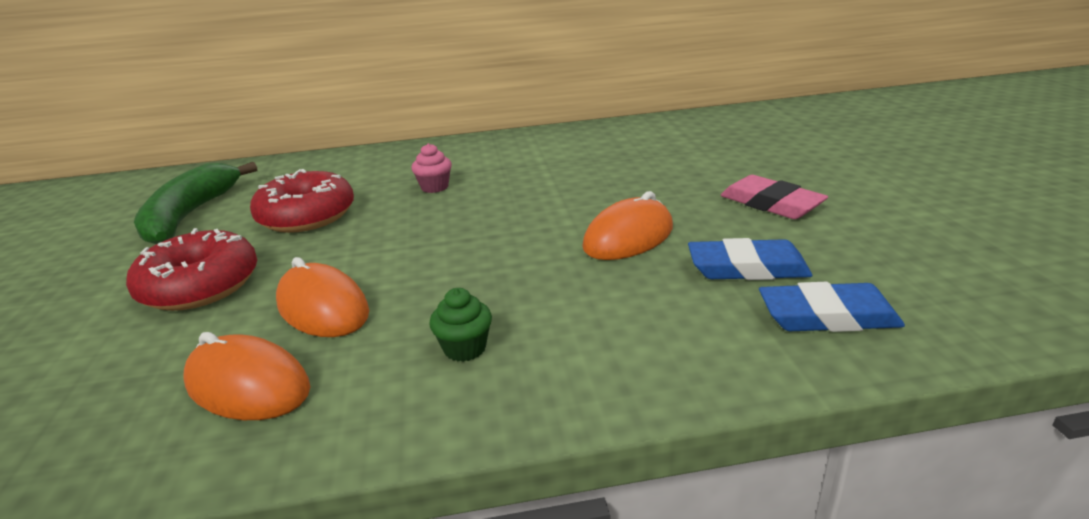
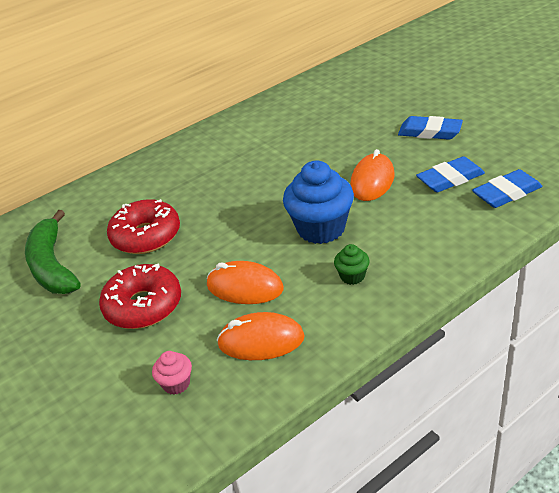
camera: 25 degrees left, 10 degrees up
(434, 187) = (210, 185): pink cupcake -> pink cupcake (176, 384)
(497, 272) = (321, 228): none -> blue cupcake
(771, 204) = (430, 132): pink eraser -> blue eraser

